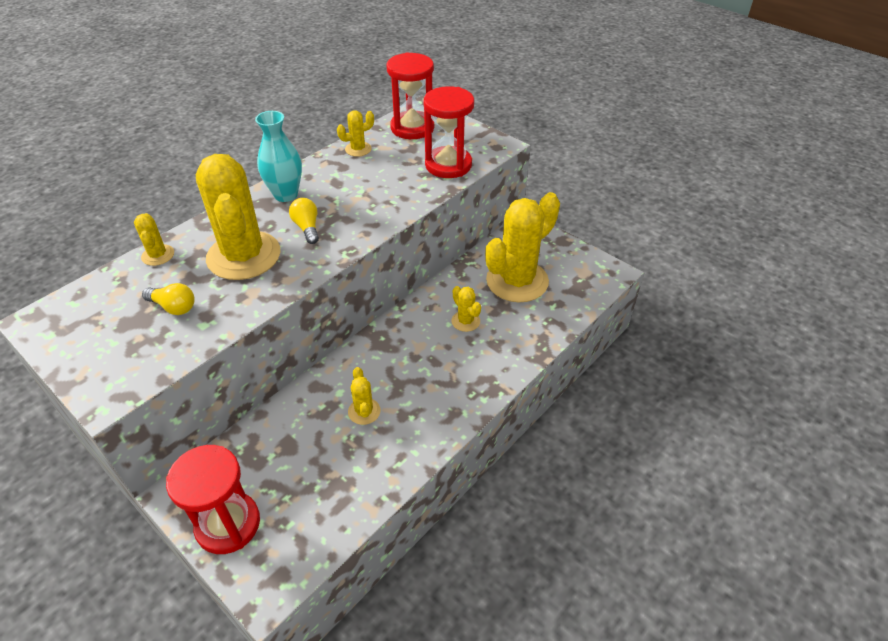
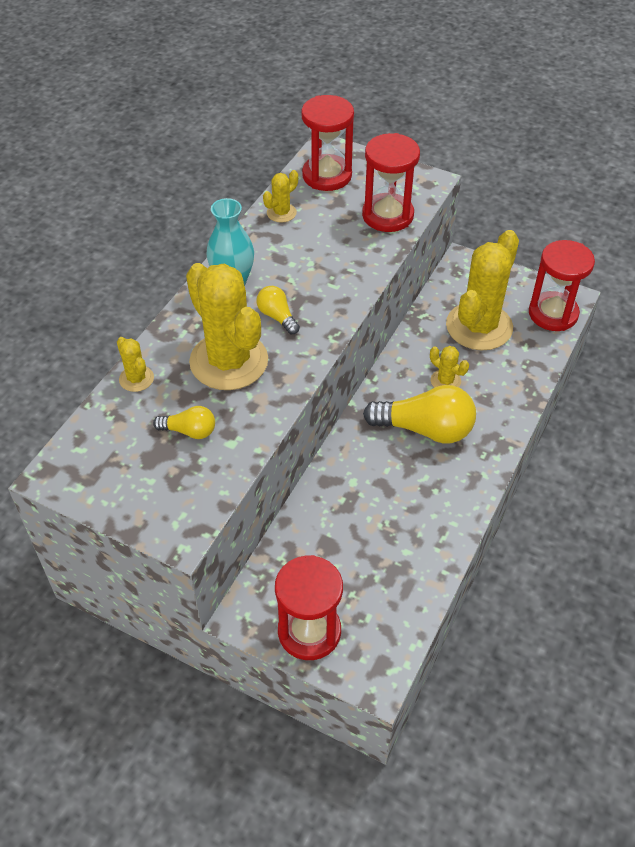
camera: 15 degrees left, 5 degrees up
(364, 411) = (387, 495): yellow cactus -> none
(427, 359) = (425, 429): none -> yellow light bulb
(591, 283) = (553, 314): none -> red hourglass

